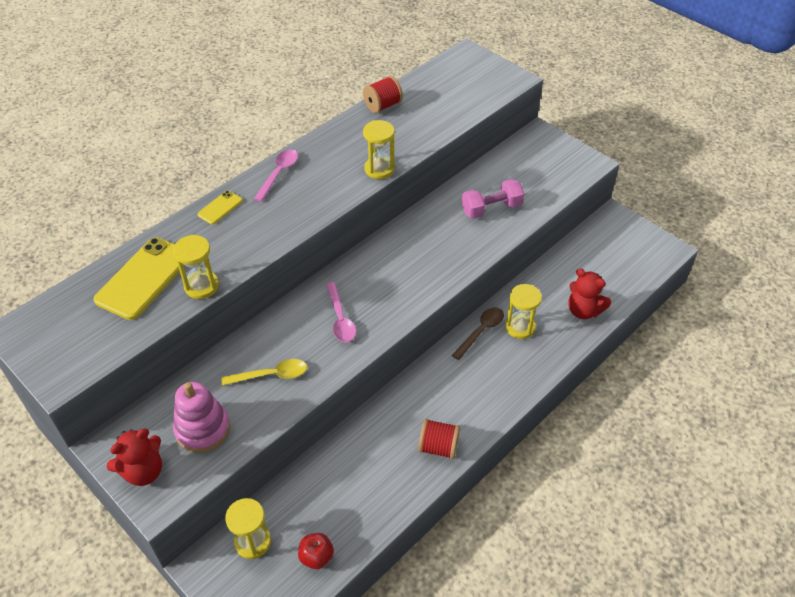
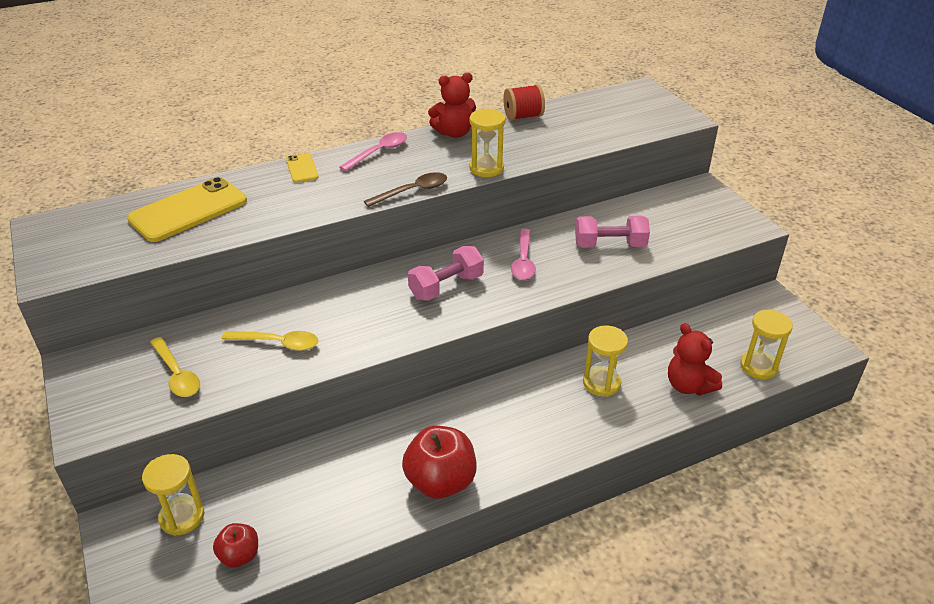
camera: 20 degrees right, 10 degrees down
(143, 471) = (94, 397): red teddy bear -> red teddy bear (454, 133)
(201, 286) = (238, 229): yellow hourglass -> yellow hourglass (758, 366)
(202, 429) = (177, 374): pink stacking toy -> yellow spoon
(220, 208) = (302, 168): yellow phone -> yellow phone turned 75 degrees counterclockwise
(340, 319) = (382, 309): pink spoon -> pink spoon (523, 261)
(381, 283) = (446, 286): none -> pink dumbbell
(438, 447) = (440, 482): red spool -> red apple
(481, 331) = (552, 376): brown spoon -> brown spoon (412, 191)

